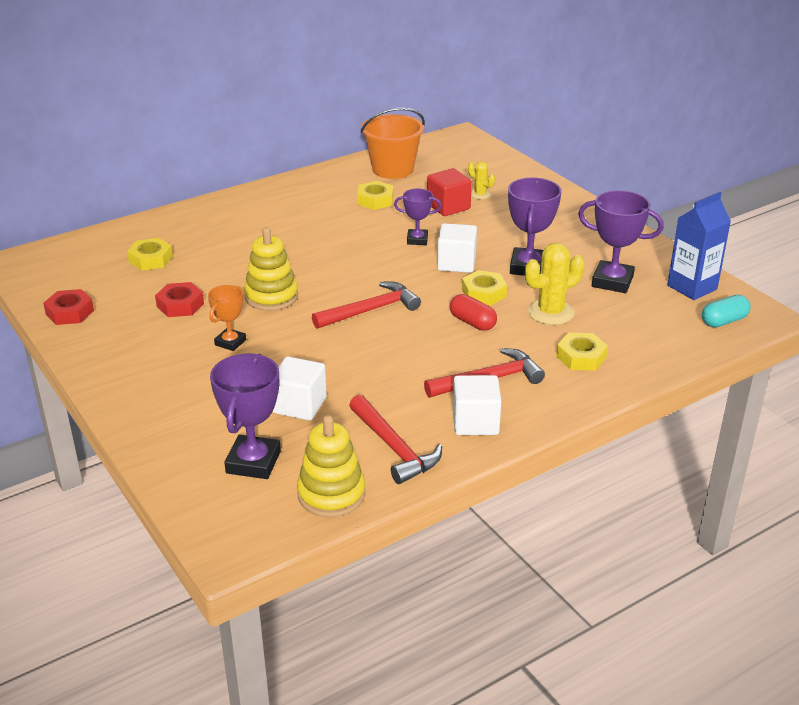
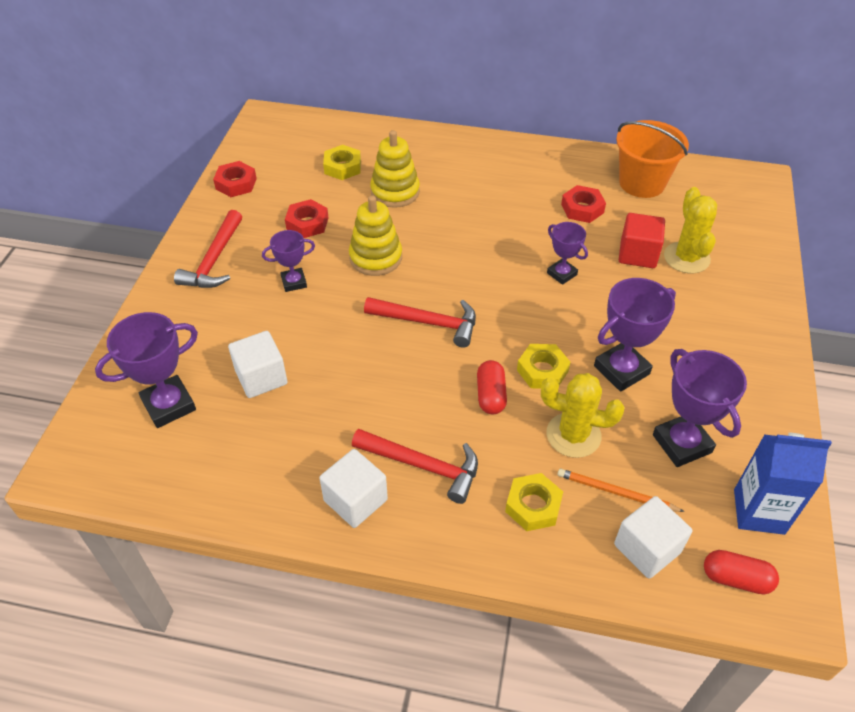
camera: 45 degrees right, 15 degrees up
(230, 342) = (294, 282): orange trophy -> purple trophy
(331, 494) = (174, 478): yellow stacking toy -> yellow stacking toy (395, 192)
(375, 200) = (582, 208): yellow nut -> red nut
(394, 448) = (268, 473): red hammer -> red hammer (214, 260)
(456, 263) = (562, 321): white cube -> white cube (647, 548)
(480, 194) = (686, 258): yellow cactus -> yellow cactus, size x1.83
(613, 323) = (616, 492): none -> orange pencil
(724, 321) = (736, 579): turquoise capsule -> red capsule

